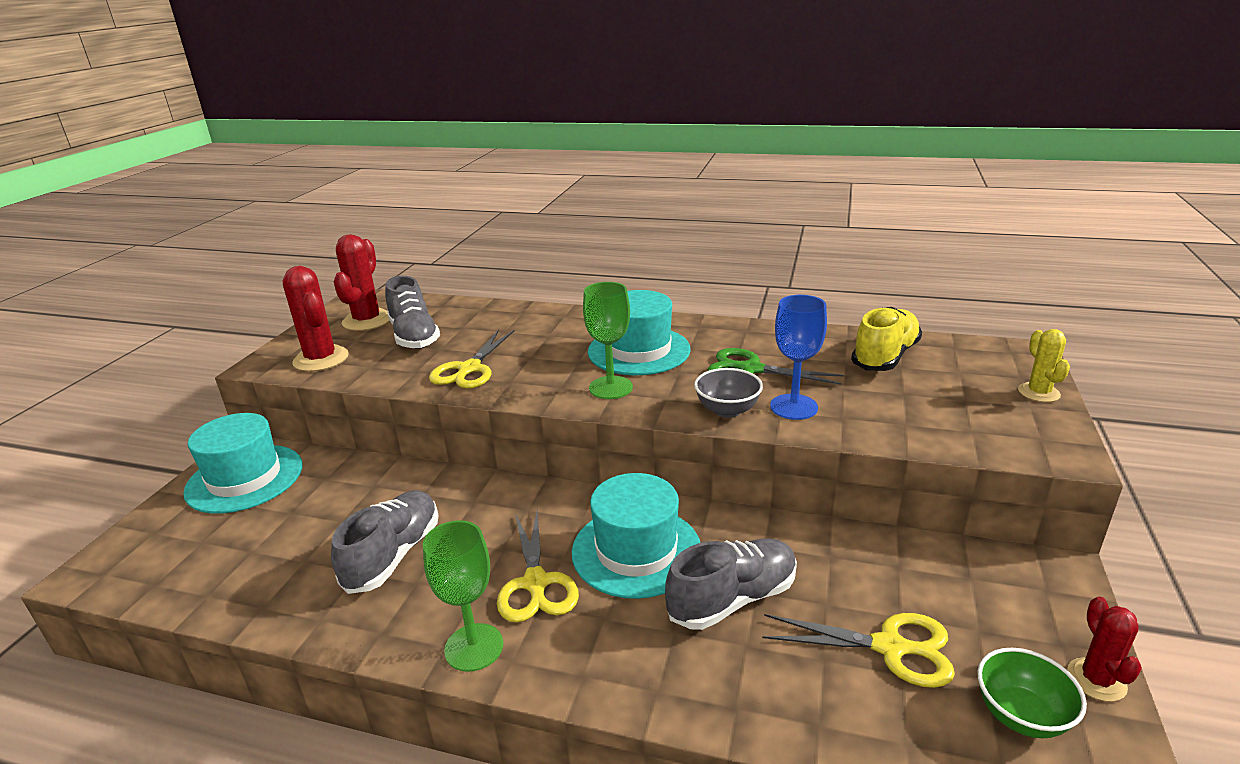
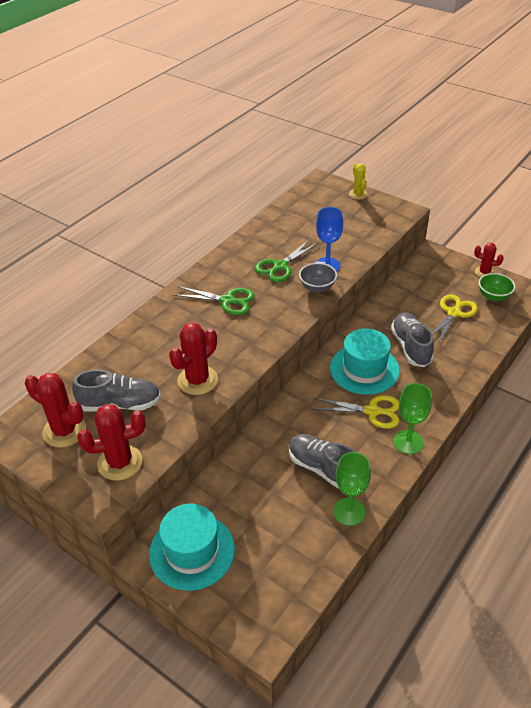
camera: 70 degrees left, 15 degrees up
(469, 369) = (197, 380): yellow scissors -> red cactus
(610, 387) = (266, 323): green goblet -> green goblet (349, 511)
(639, 350) = (227, 301): turquoise hat -> green scissors
(885, 356) = (297, 220): yellow shoe -> none
(1038, 393) = (358, 194): yellow cactus -> yellow cactus turned 60 degrees clockwise

